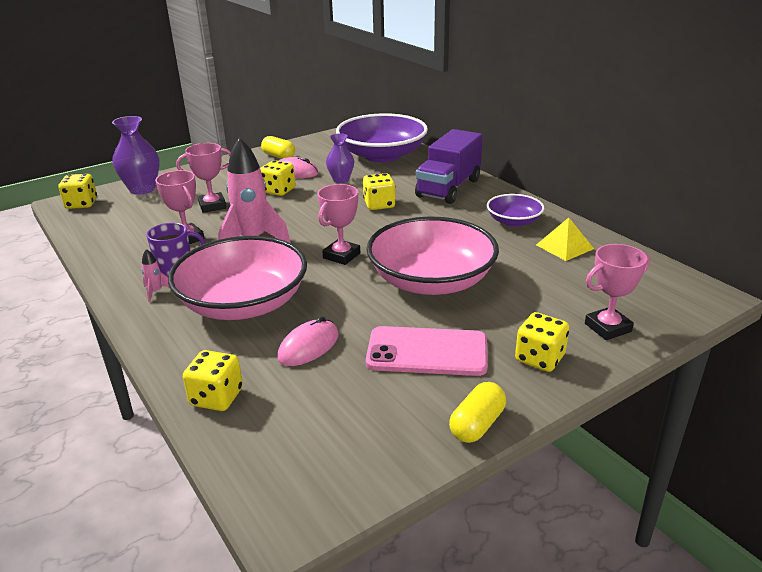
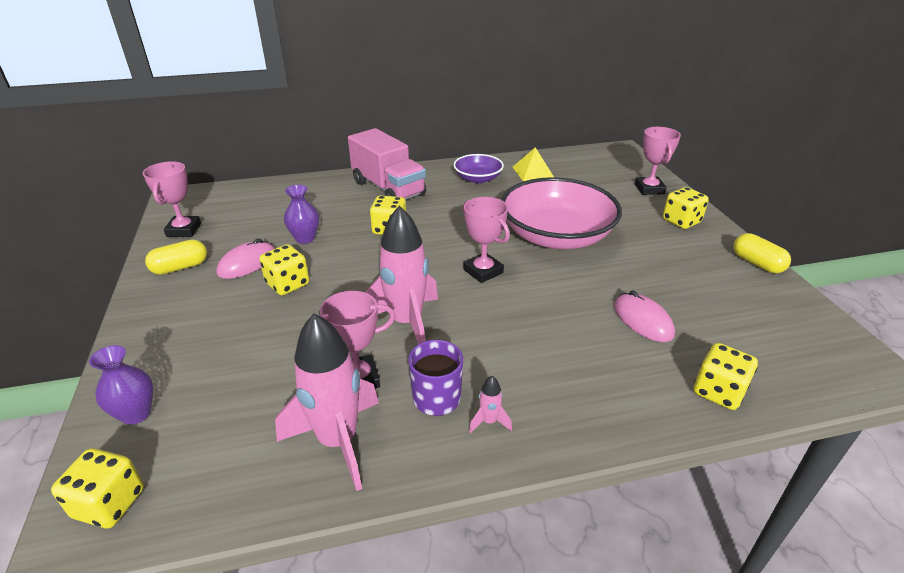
camera: 70 degrees left, 5 degrees up
(130, 246) = (338, 441): none -> pink rocket
(142, 189) = (136, 413): purple vase -> purple vase, size x0.65
(212, 206) = (278, 344): pink trophy -> pink trophy (184, 230)
(243, 303) = (549, 350): pink bowl -> none
(382, 155) = (270, 203): purple bowl -> none
(427, 352) = (664, 262): pink phone -> none
(448, 188) = (388, 188): purple truck -> pink truck

